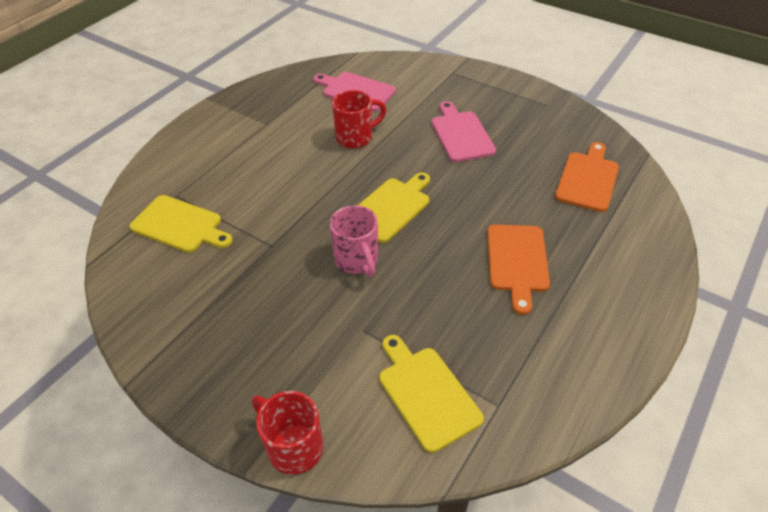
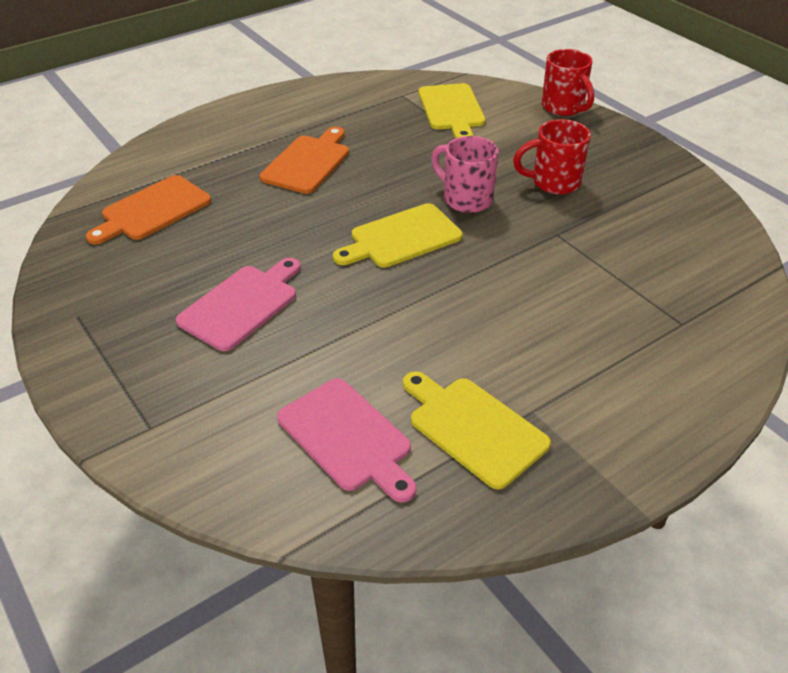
camera: 160 degrees left, 5 degrees down
(180, 225) = (671, 282): yellow cutting board -> yellow cutting board (473, 428)
(356, 137) = (396, 342): red mug -> red mug (554, 182)
(357, 260) = (466, 199): pink mug -> pink mug turned 45 degrees counterclockwise
(461, 134) = (242, 304): pink cutting board -> pink cutting board turned 150 degrees counterclockwise

